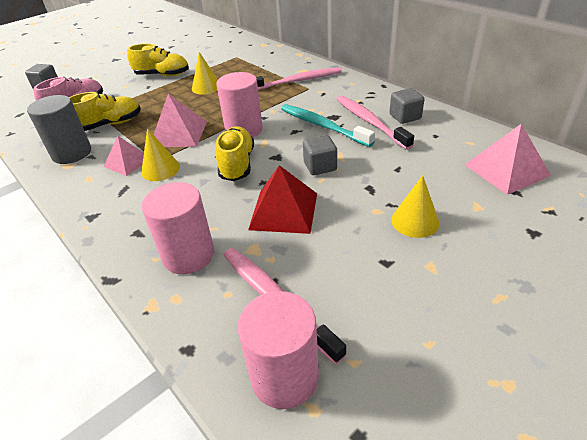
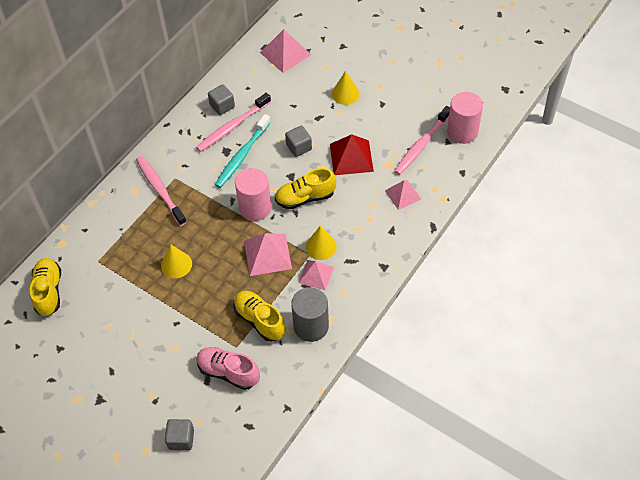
camera: 105 degrees left, 15 degrees up
(162, 75) = (147, 320): yellow shoe -> yellow shoe (49, 291)
(188, 255) = (403, 194): pink cylinder -> pink pyramid

